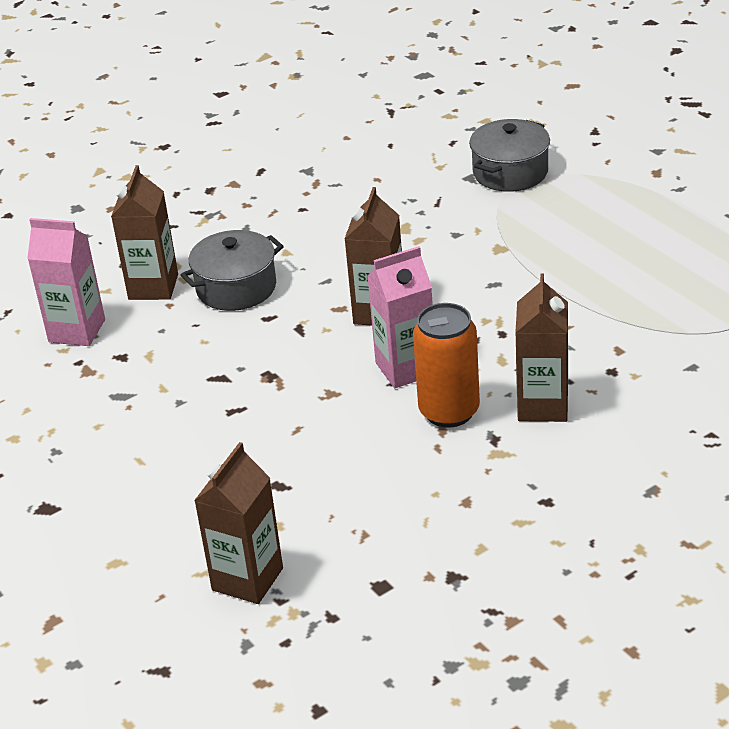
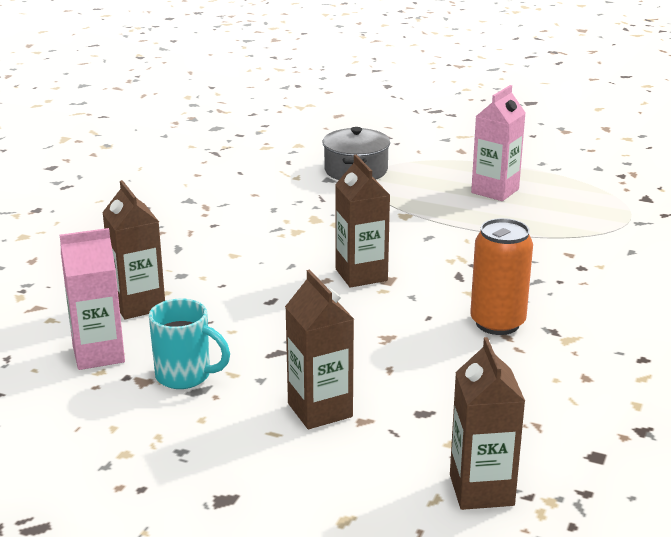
camera: 35 degrees left, 10 degrees down
(123, 377) = (185, 376): none -> turquoise mug
(236, 288) = (218, 288): grey pot -> none
(406, 368) = (428, 305): pink carton -> pink carton (495, 191)
(543, 406) = (561, 301): brown carton -> brown carton (320, 410)

